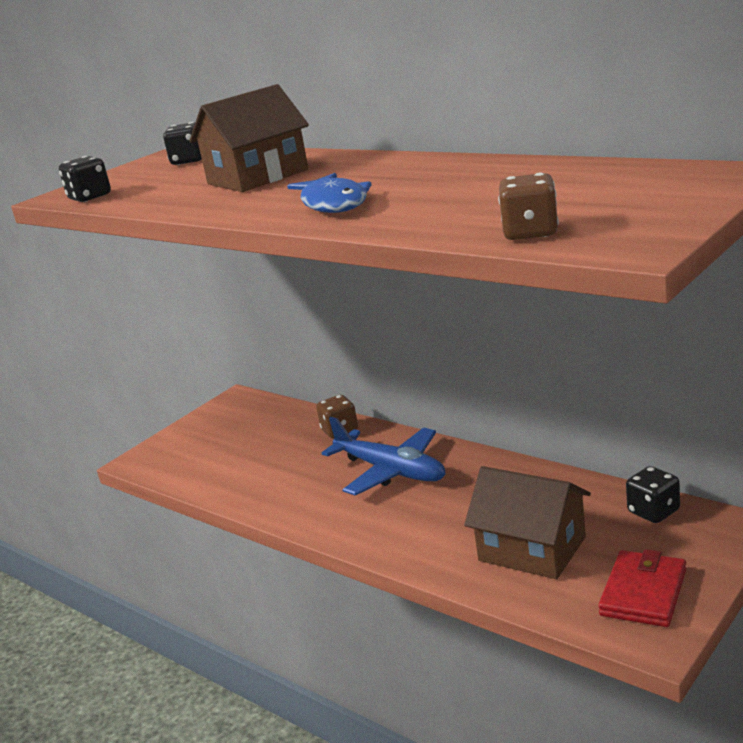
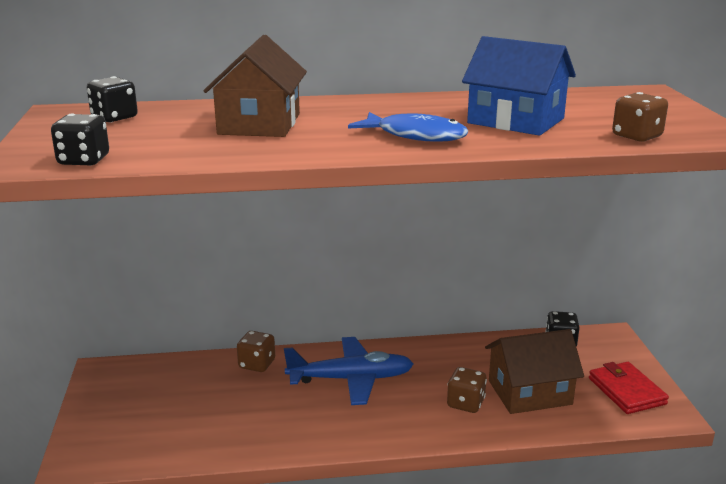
camera: 50 degrees left, 0 degrees up
(453, 533) = (465, 403): none -> brown dice
(463, 197) = (515, 121): none -> blue house

